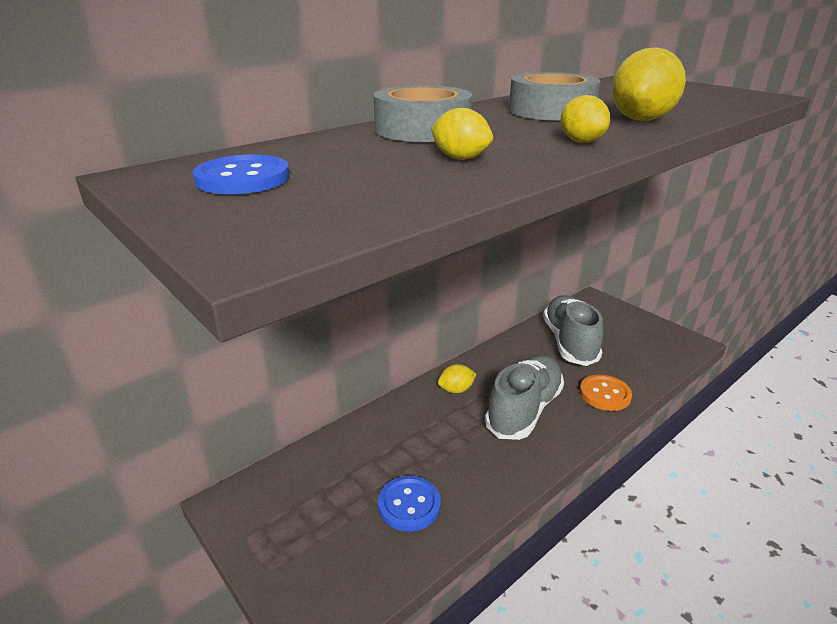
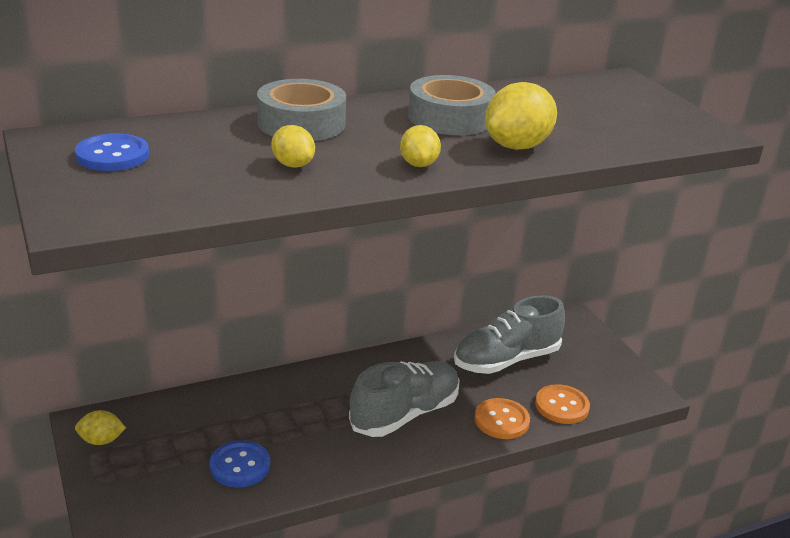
camera: 15 degrees right, 0 degrees up
(456, 390) = (349, 379): yellow lemon -> yellow lemon (101, 440)
(569, 342) = (506, 360): grey shoe -> grey shoe turned 135 degrees counterclockwise
(640, 369) = (562, 406): none -> orange button

